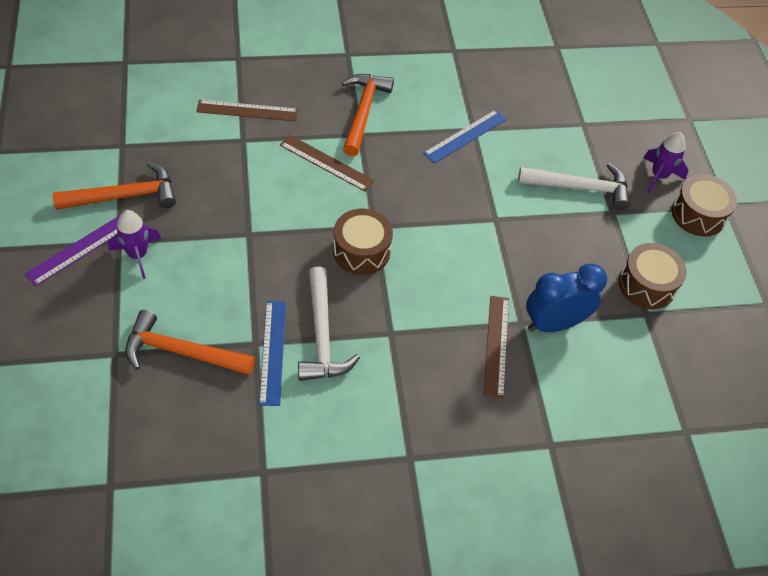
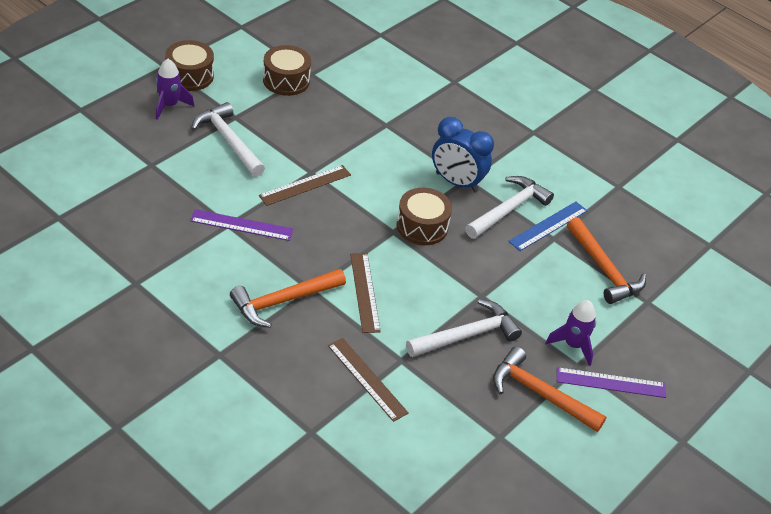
camera: 130 degrees left, 10 degrees down
(222, 194) = (467, 335): none -> white hammer
(465, 136) = (242, 225): blue ruler -> purple ruler
(496, 345) = (416, 128): brown ruler -> brown ruler (305, 185)
(554, 323) = (368, 110): blue clock -> blue clock (456, 182)

